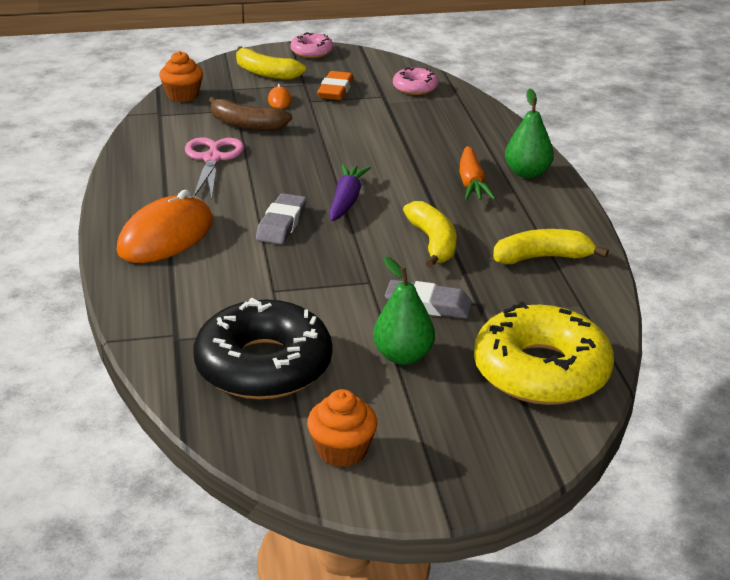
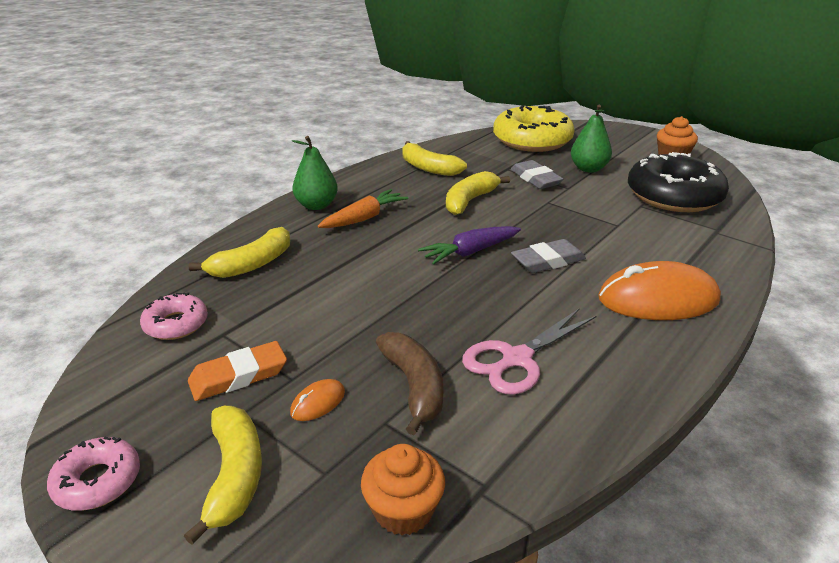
camera: 130 degrees left, 0 degrees up
(457, 123) = (252, 264): none -> yellow banana

